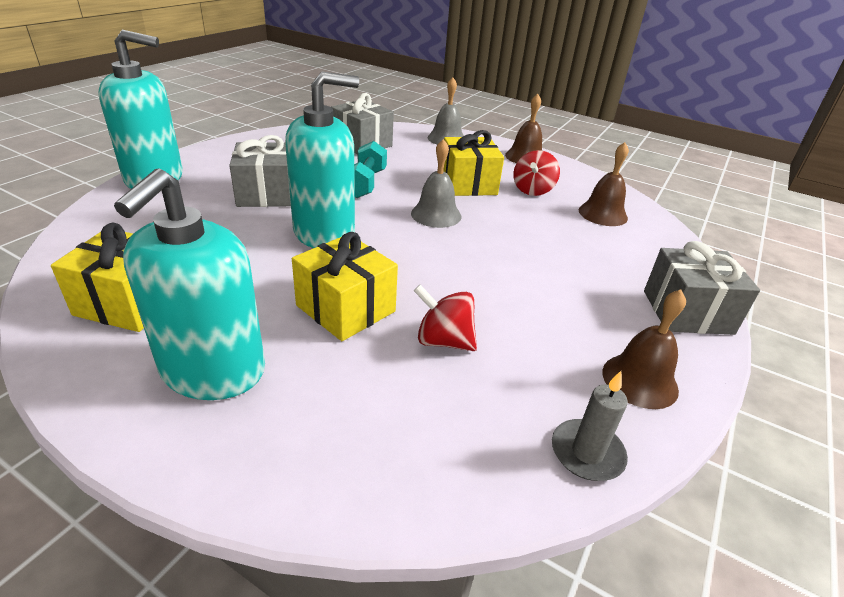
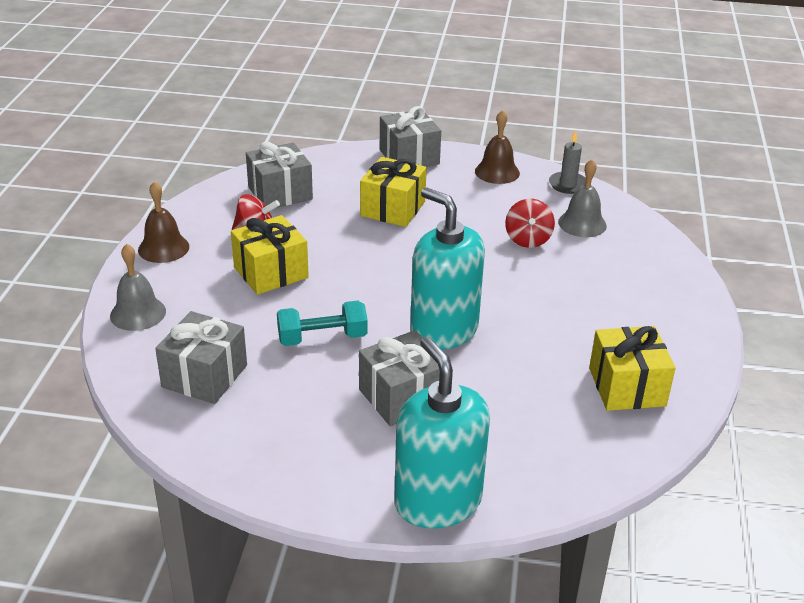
camera: 110 degrees left, 0 degrees up
(213, 371) = (641, 316): turquoise soap dispenser -> none
(346, 308) = (534, 286): yellow gift -> yellow gift (392, 208)
(436, 214) = (356, 278): grey bell -> grey bell (582, 223)
(603, 214) = (280, 193): brown bell -> grey gift

